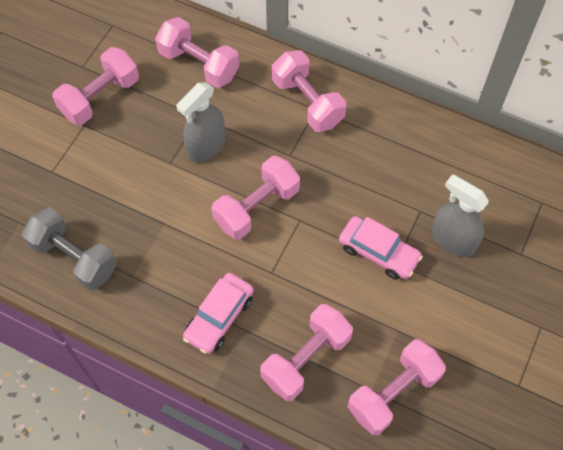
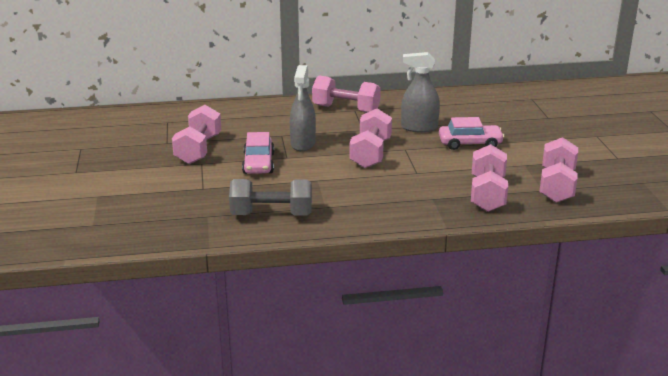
camera: 35 degrees left, 35 degrees down
(199, 64) = (253, 117): pink dumbbell -> none
(219, 317) = (409, 200): pink car -> pink car (258, 163)
(452, 240) = (505, 125): grey spray bottle -> grey spray bottle (419, 128)

